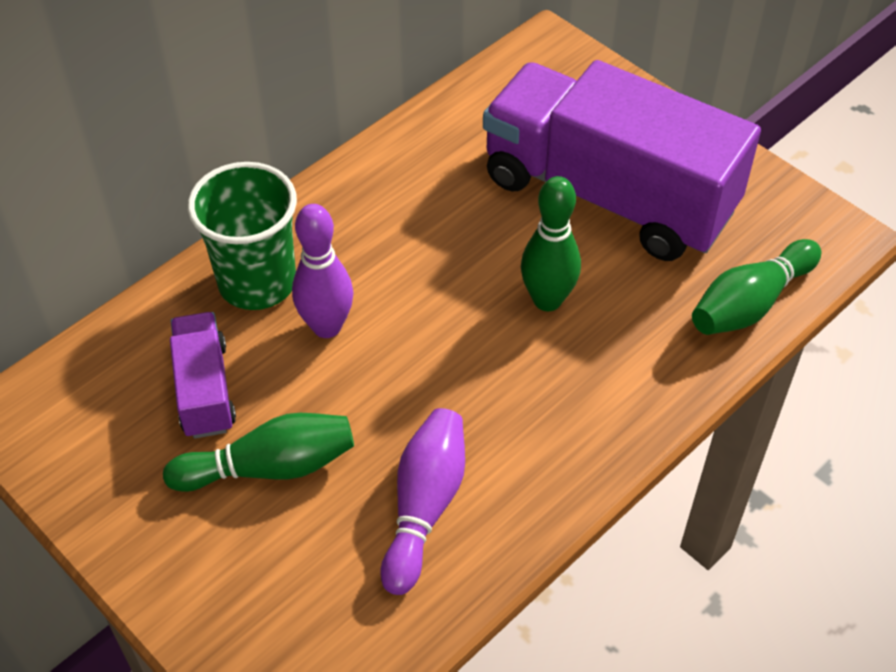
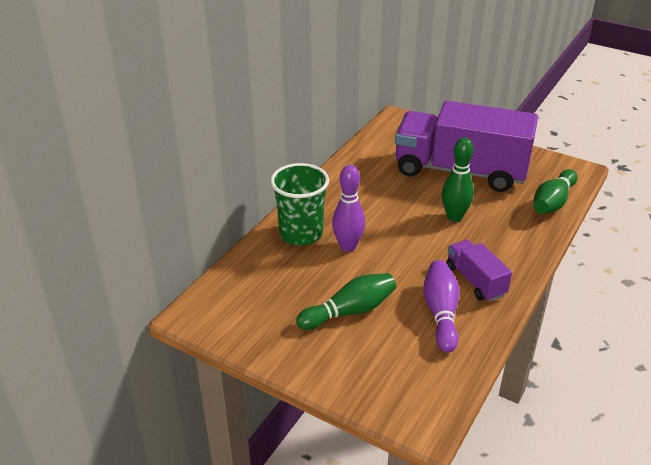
camera: 15 degrees left, 15 degrees down
(205, 389) = (296, 284): purple truck -> purple truck (475, 281)

